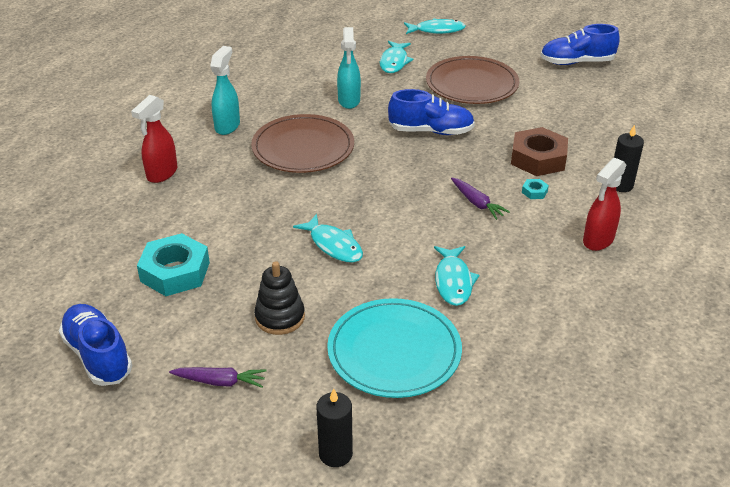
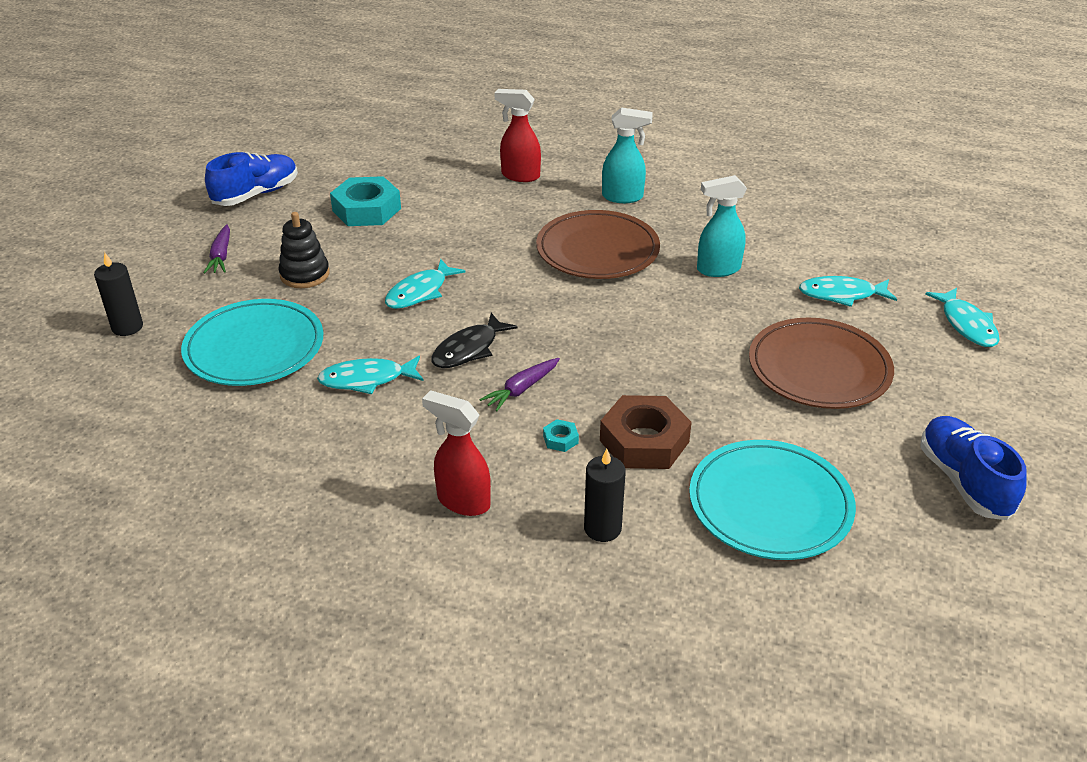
camera: 80 degrees right, 0 degrees up
(422, 224) = (469, 349): none -> black fish
(431, 131) = (674, 340): blue shoe -> none
(597, 123) = (770, 504): none -> turquoise plate

